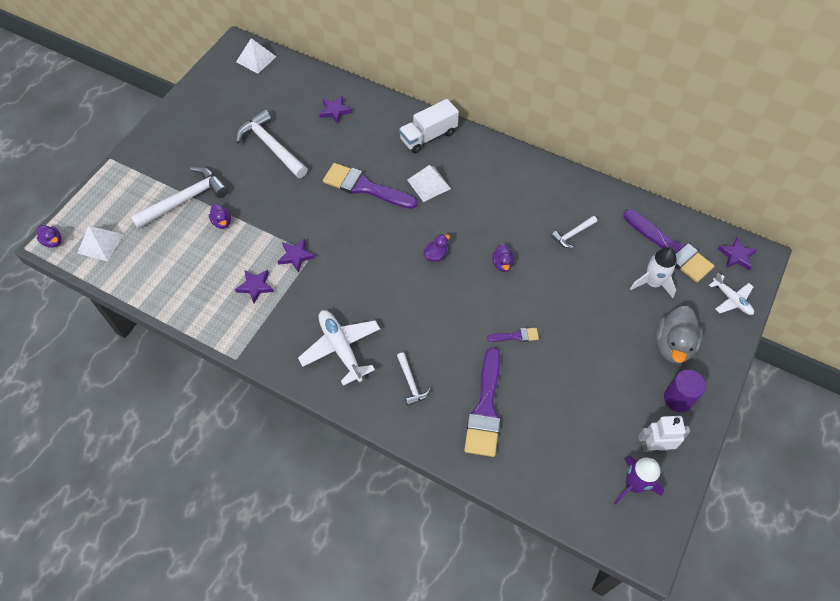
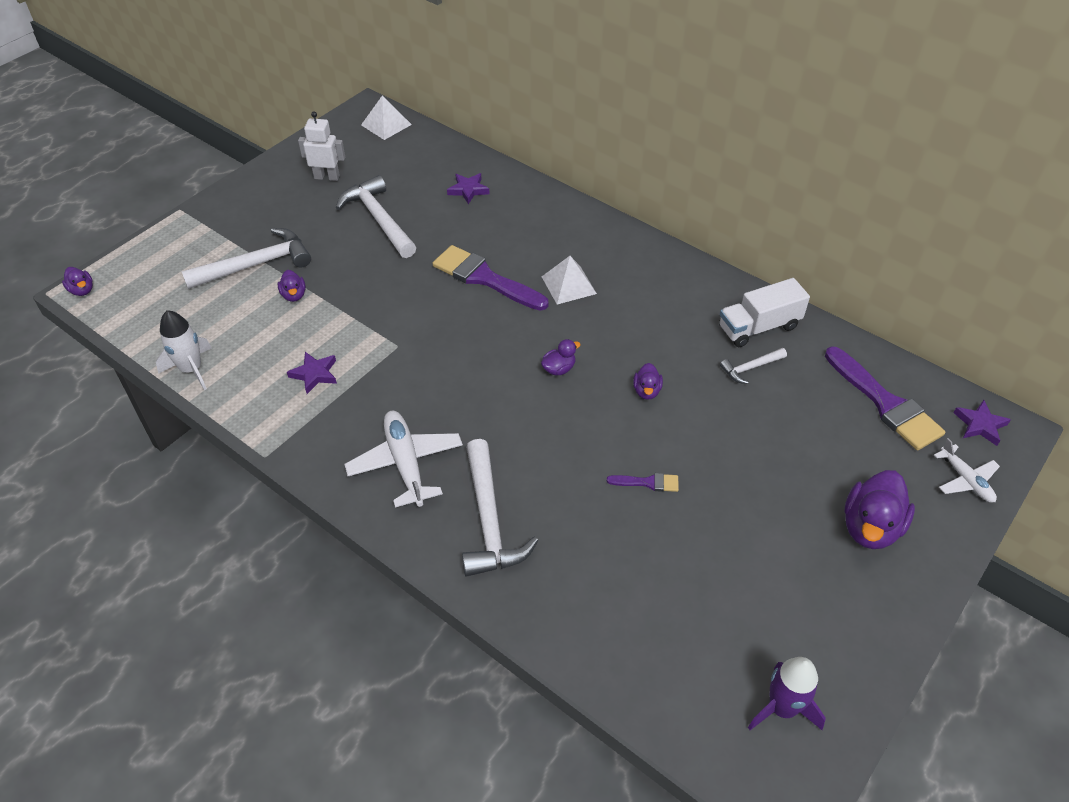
camera: 10 degrees right, 10 degrees down
(100, 243) = (138, 300): white pyramid -> none
(296, 256) = (376, 346): purple star -> none
(411, 383) = (489, 520): white hammer -> white hammer, size x1.97
(428, 136) = (580, 231): white truck -> white truck (758, 327)
(485, 409) = (585, 570): purple brush -> none
(652, 283) = (853, 443): white rocket -> white rocket (191, 369)
(654, 446) = (822, 659): white robot -> white robot (327, 177)
(673, 345) = (870, 527): grey duck -> purple duck
(678, 399) = (867, 599): purple cylinder -> none

